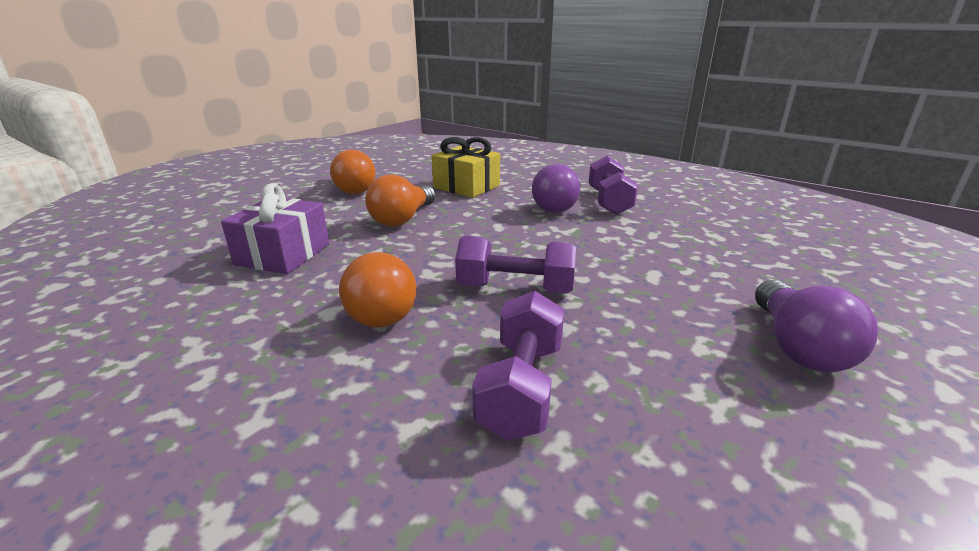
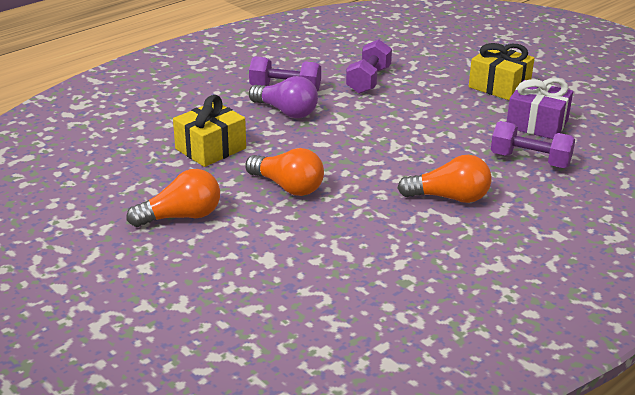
camera: 80 degrees left, 5 degrees up
(283, 254) = (352, 246): purple gift -> purple gift (537, 124)
(515, 289) = (430, 149): purple dumbbell -> purple dumbbell (368, 80)
(797, 346) = (499, 86): purple light bulb -> yellow gift

